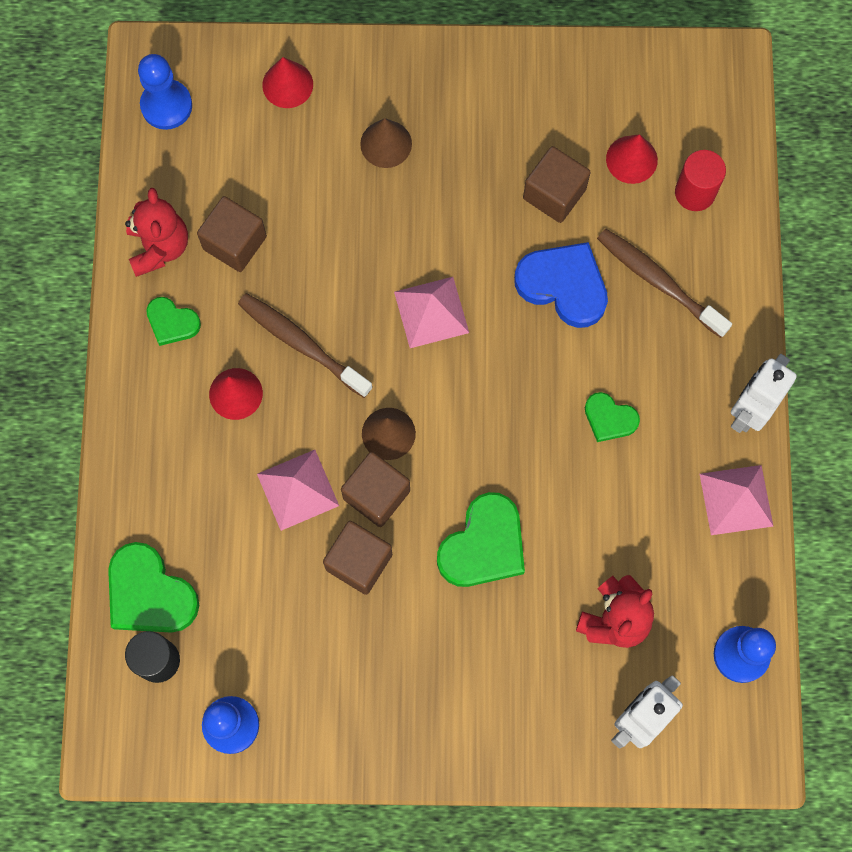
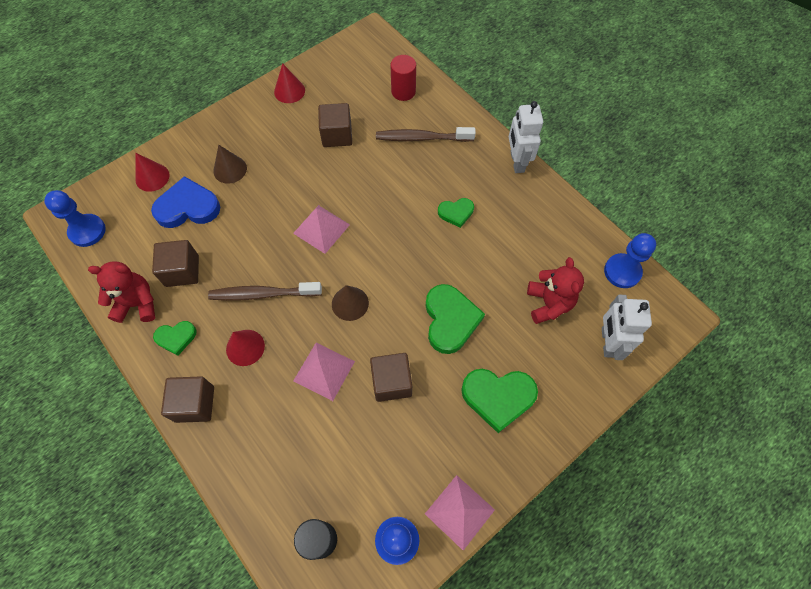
camera: 40 degrees left, 10 degrees down
(149, 593) = (282, 502): green heart -> green heart (498, 397)
(159, 247) = (137, 304): red teddy bear -> red teddy bear turned 45 degrees counterclockwise
(376, 494) = (370, 339): brown cube -> brown cube (195, 404)
(563, 285) = (378, 171): blue heart -> blue heart (188, 207)
(631, 159) = (361, 97): red cone -> red cone (289, 91)
(736, 499) = (549, 204): pink pyramid -> pink pyramid (459, 511)

